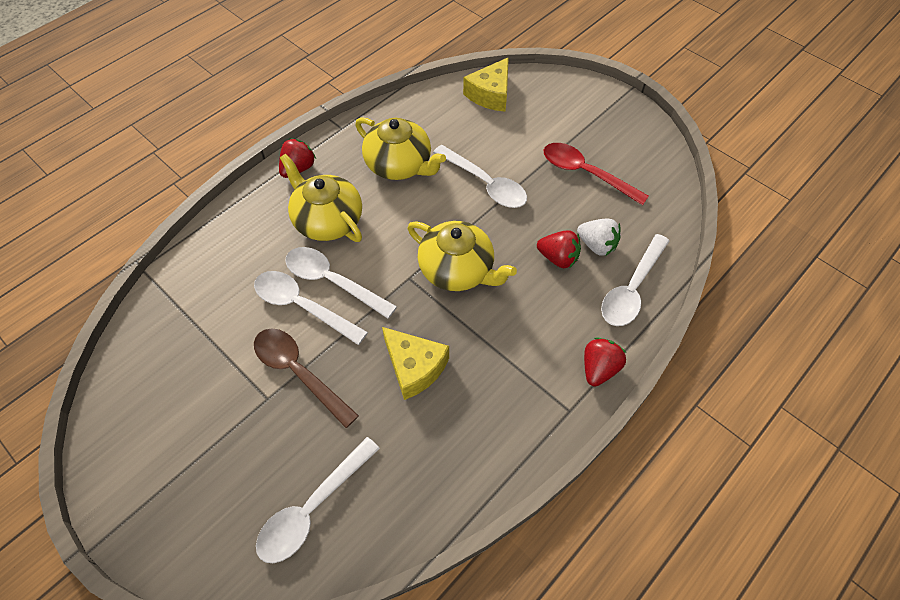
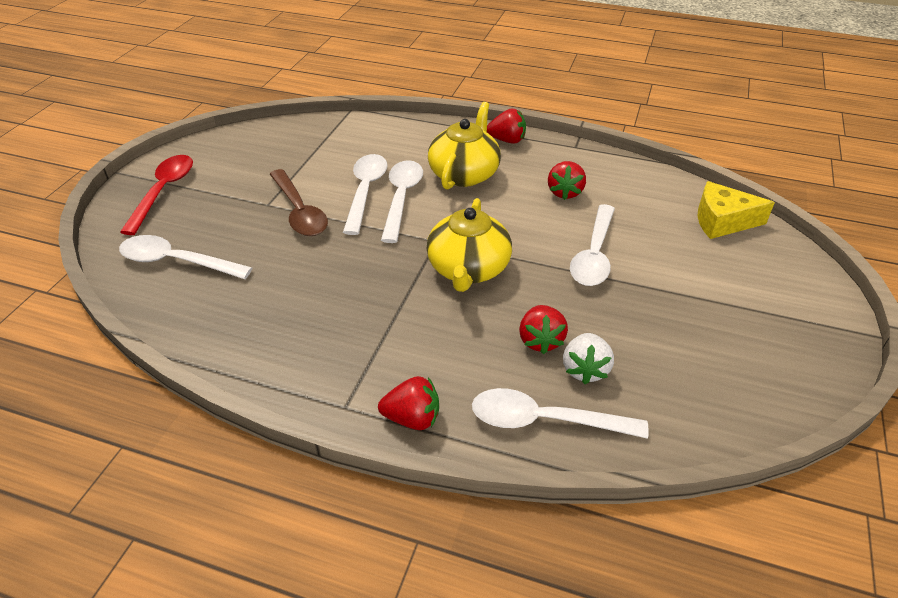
camera: 65 degrees right, 15 degrees down
(299, 372) = (299, 212): brown spoon -> brown spoon turned 135 degrees clockwise
(399, 165) = (564, 192): yellow teapot -> red strawberry
(414, 367) = (339, 276): yellow cheese -> none
(585, 173) = (685, 330): red spoon -> red spoon (163, 192)

